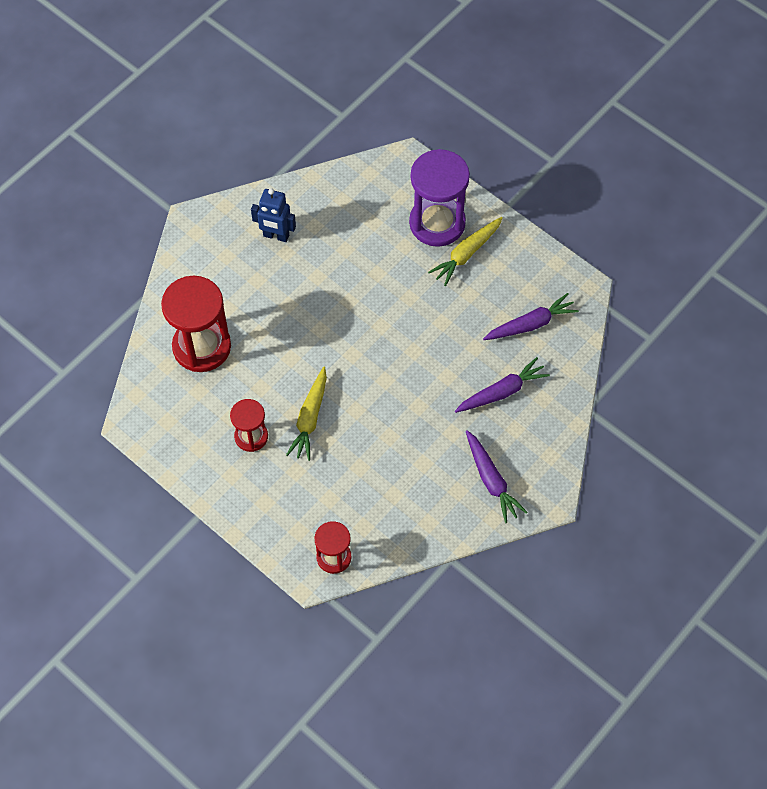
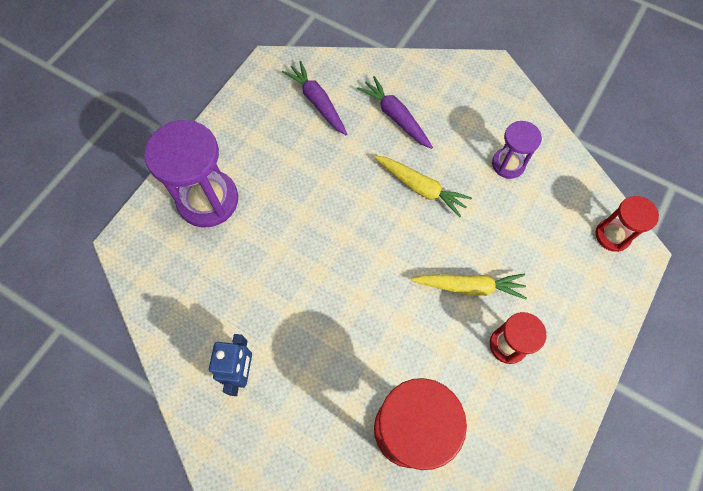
camera: 100 degrees left, 5 degrees up
(429, 483) = (508, 164): none -> purple hourglass
(466, 254) = (244, 167): yellow carrot -> yellow carrot (420, 188)
(491, 480) = (489, 114): purple carrot -> none

